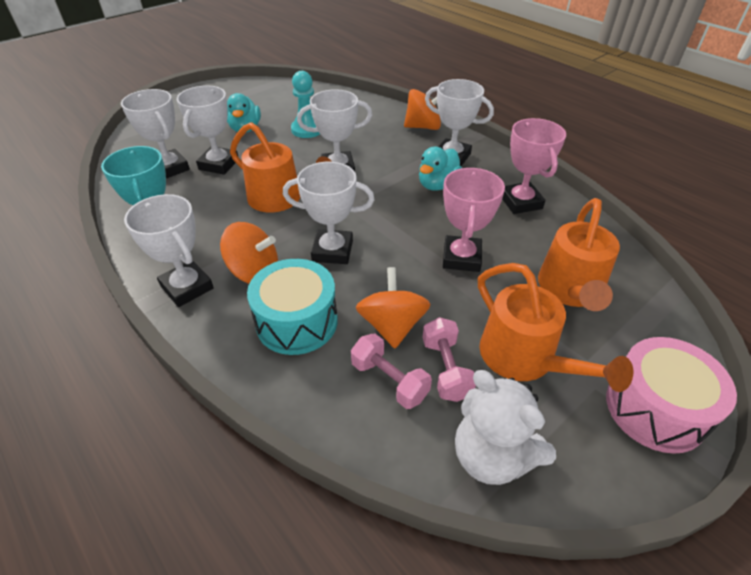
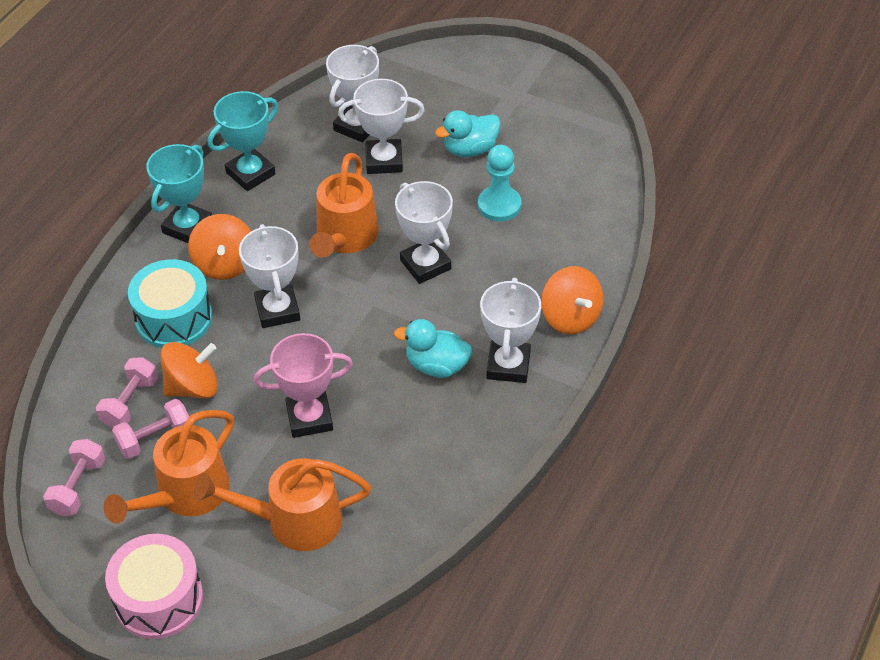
camera: 70 degrees right, 5 degrees up
(187, 287) = (187, 227): white trophy -> turquoise trophy
(491, 456) = (78, 487): white teddy bear -> pink dumbbell
(520, 202) = (438, 454): pink trophy -> none

